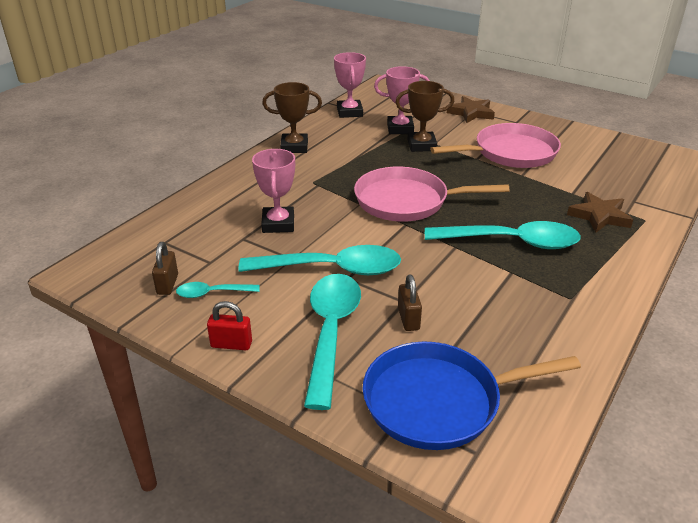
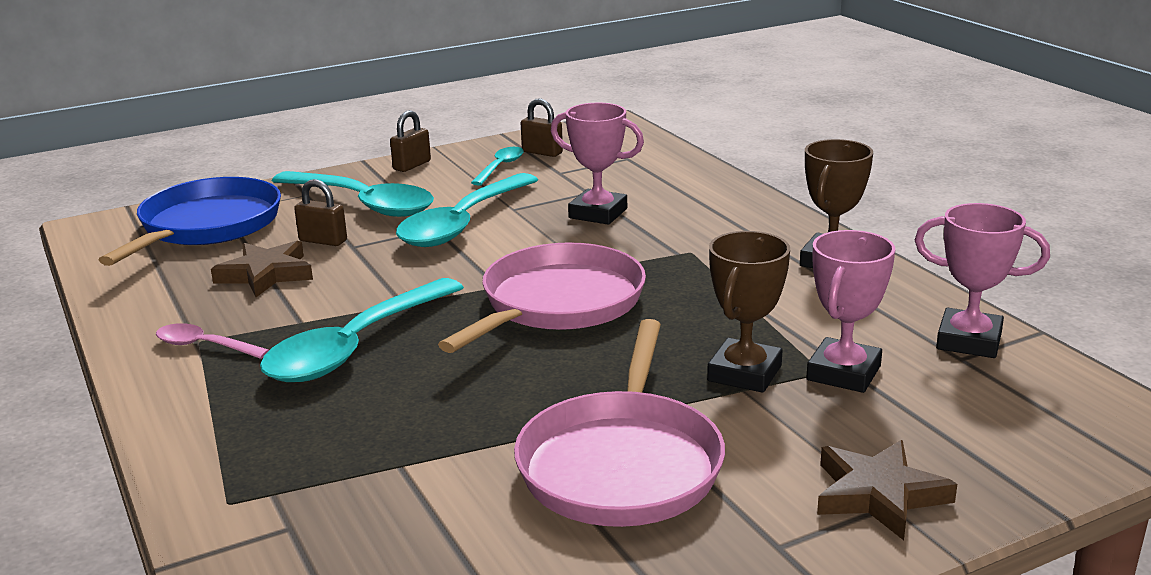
camera: 120 degrees right, 10 degrees down
(231, 344) = (412, 165): red padlock -> brown padlock
(572, 293) = (204, 346): none -> pink spoon
(599, 216) = (303, 457): brown star -> brown star (266, 274)

